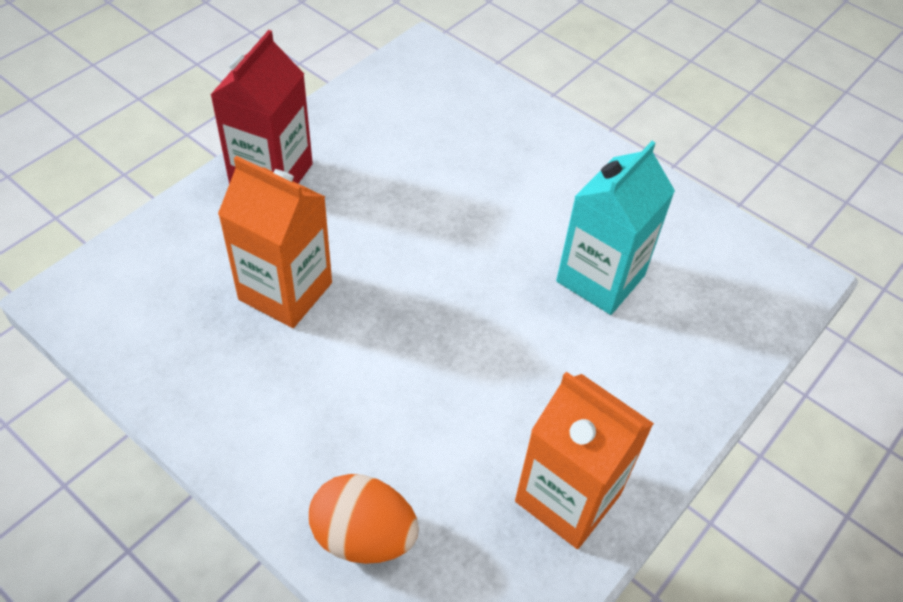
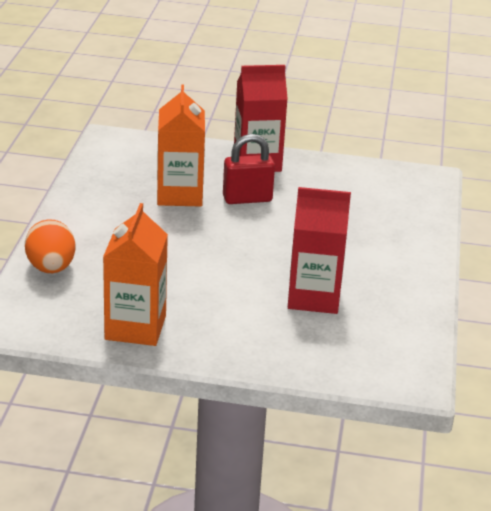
camera: 60 degrees right, 20 degrees down
(349, 228) = (247, 199): none -> red padlock
(600, 278) = (314, 297): turquoise carton -> red carton

